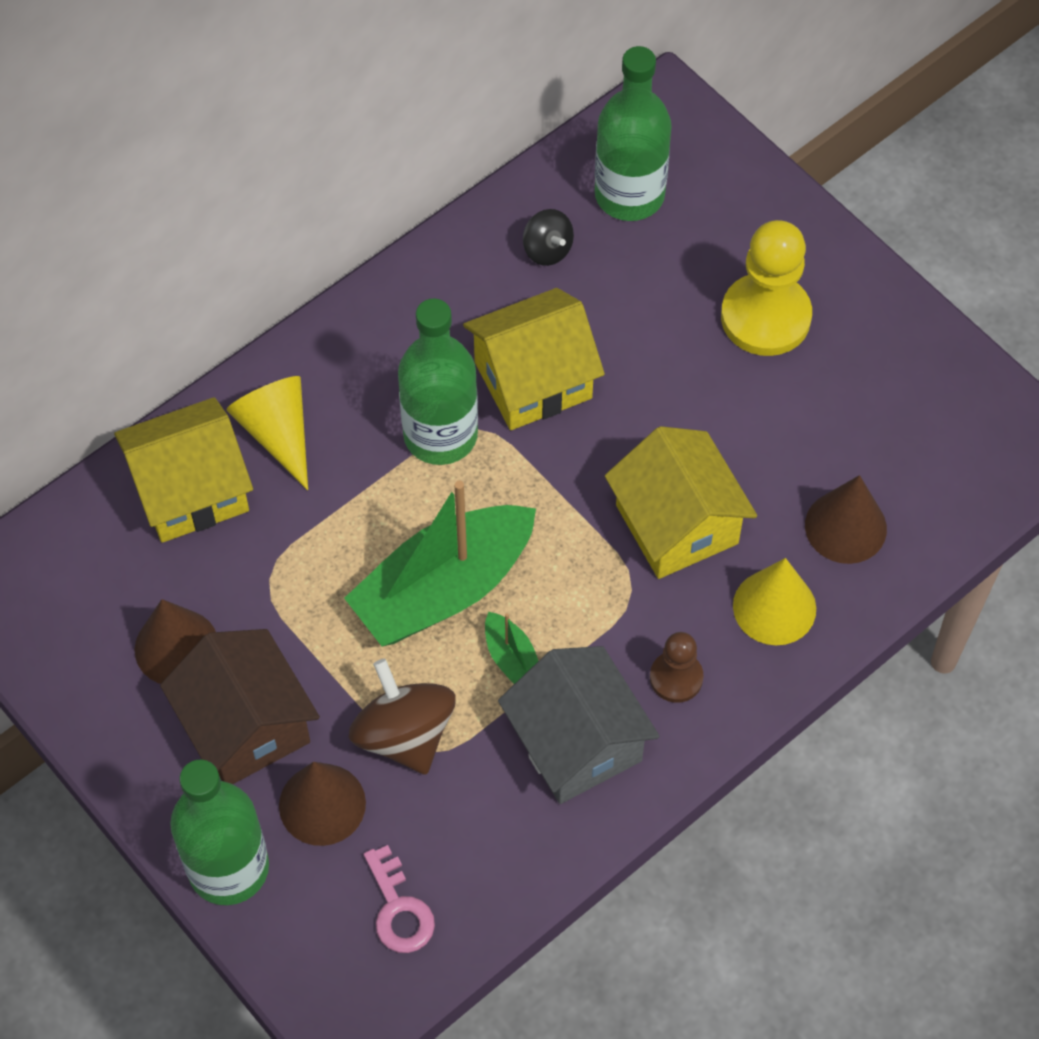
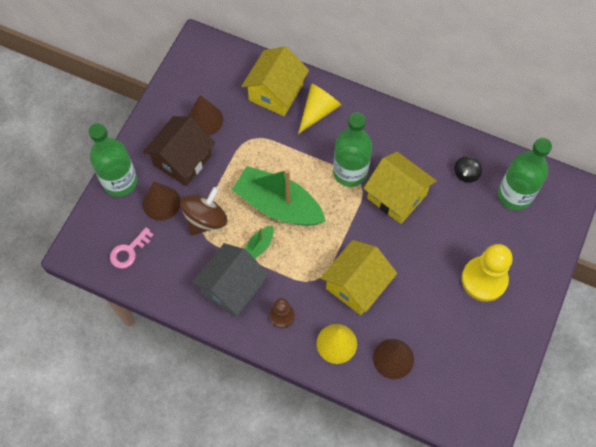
camera: 65 degrees right, 5 degrees up
(191, 490) = (276, 92): yellow house -> yellow house turned 75 degrees clockwise

